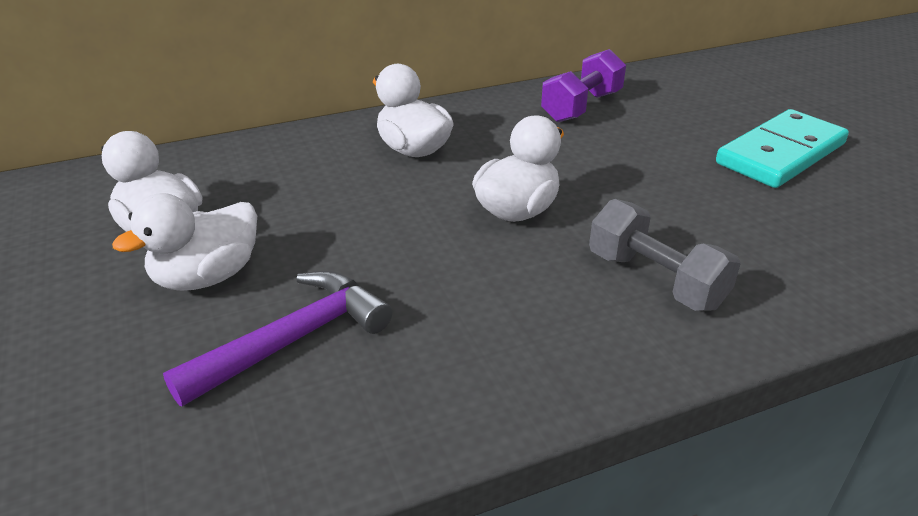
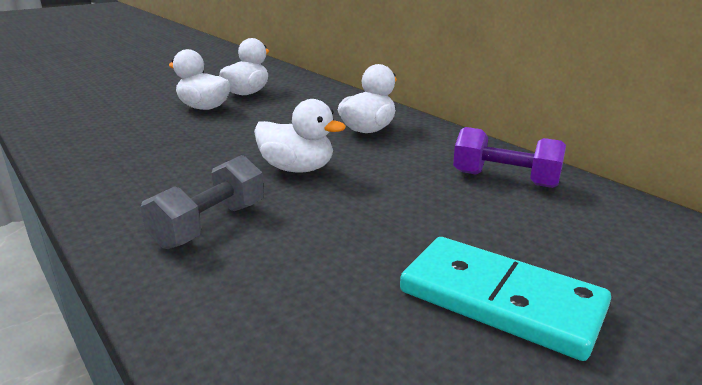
camera: 75 degrees right, 10 degrees down
(294, 340) = (149, 131): purple hammer -> none

